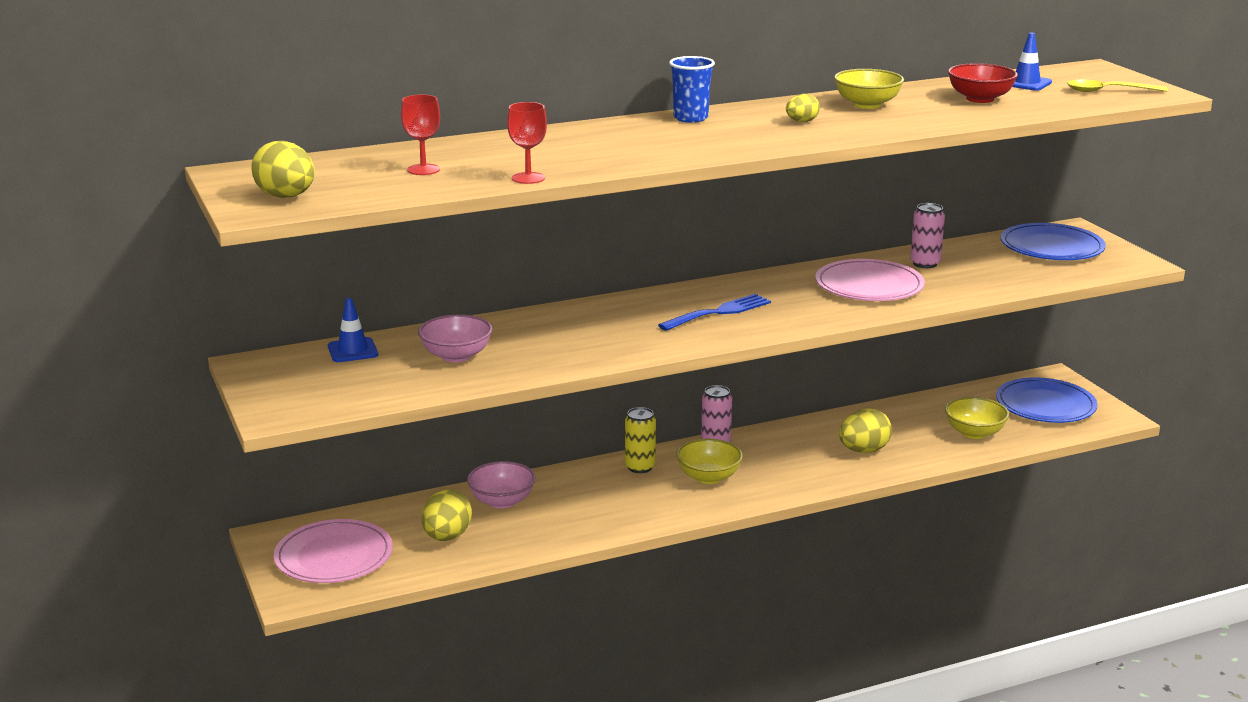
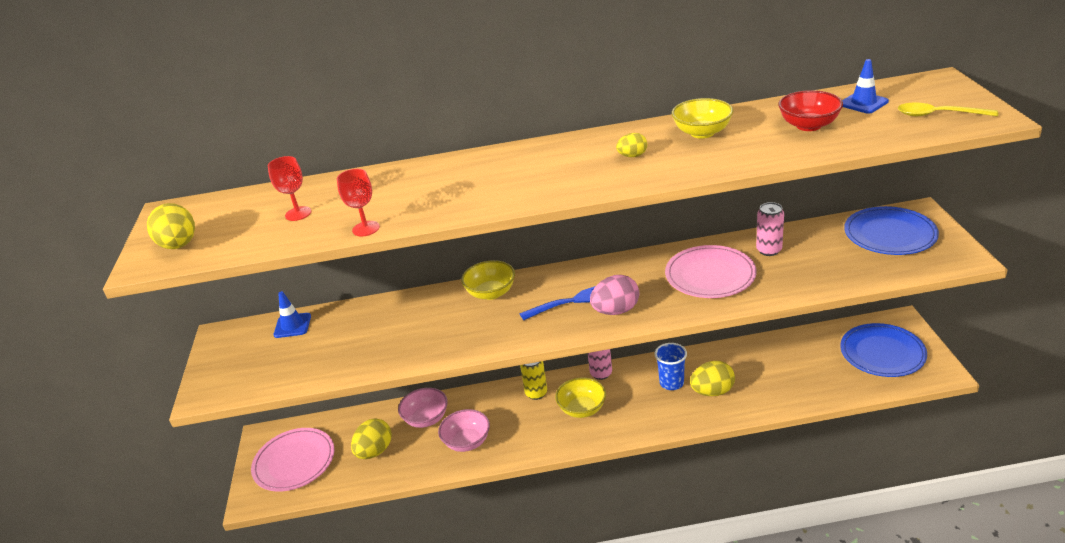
camera: 20 degrees right, 10 degrees up
(456, 356) = (358, 337): pink bowl -> pink bowl (467, 442)
(690, 118) = (544, 149): blue cup -> blue cup (671, 383)
(775, 318) = (616, 311): none -> pink egg
(974, 433) = (810, 380): yellow bowl -> yellow bowl (491, 293)

